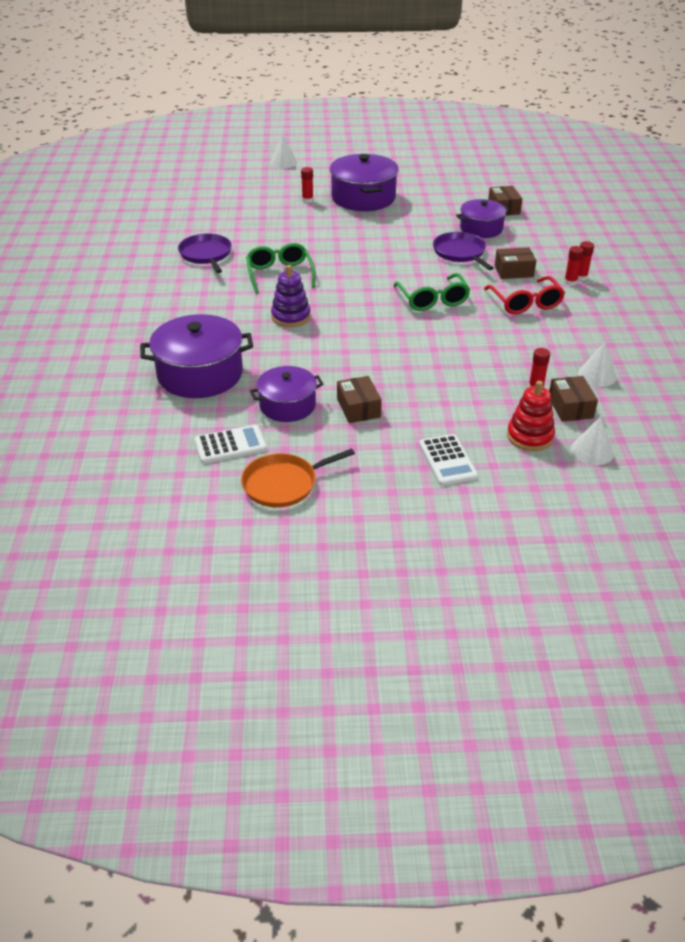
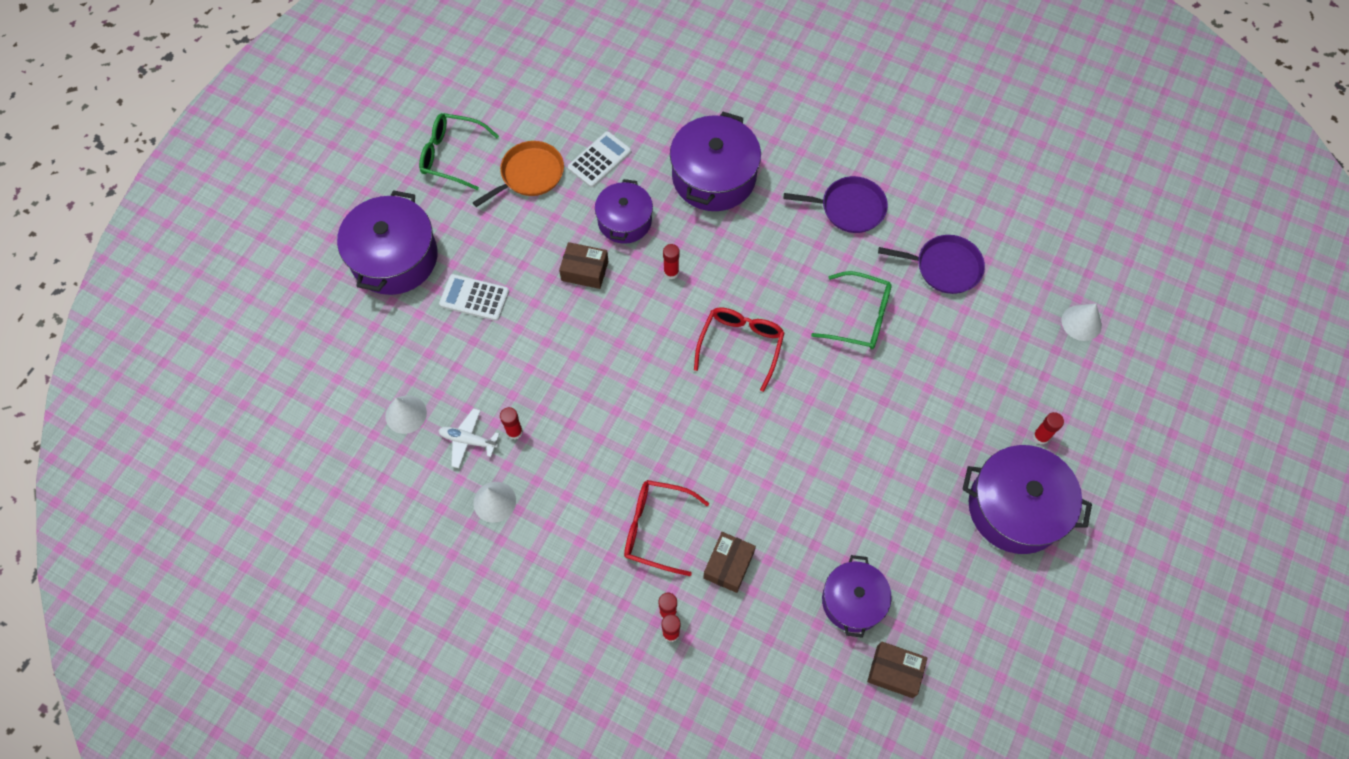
camera: 120 degrees right, 25 degrees up
(230, 445) = (599, 160): white calculator -> white calculator turned 150 degrees counterclockwise
(283, 162) = (1181, 466): white cone -> white cone (1081, 323)
(283, 484) = (529, 174): orange pan -> orange pan turned 45 degrees clockwise
(291, 316) = (767, 288): purple stacking toy -> none
(317, 364) = (671, 272): none -> red glue stick
(351, 313) = (741, 345): none -> red glasses
(433, 300) = (719, 437): green glasses -> green glasses (452, 155)
(460, 253) = (804, 533): purple pan -> purple pan (849, 208)
(460, 535) = (394, 257): none -> purple pot
(530, 436) = (457, 379): red stacking toy -> none
(570, 407) = (468, 440): brown box -> white plane

